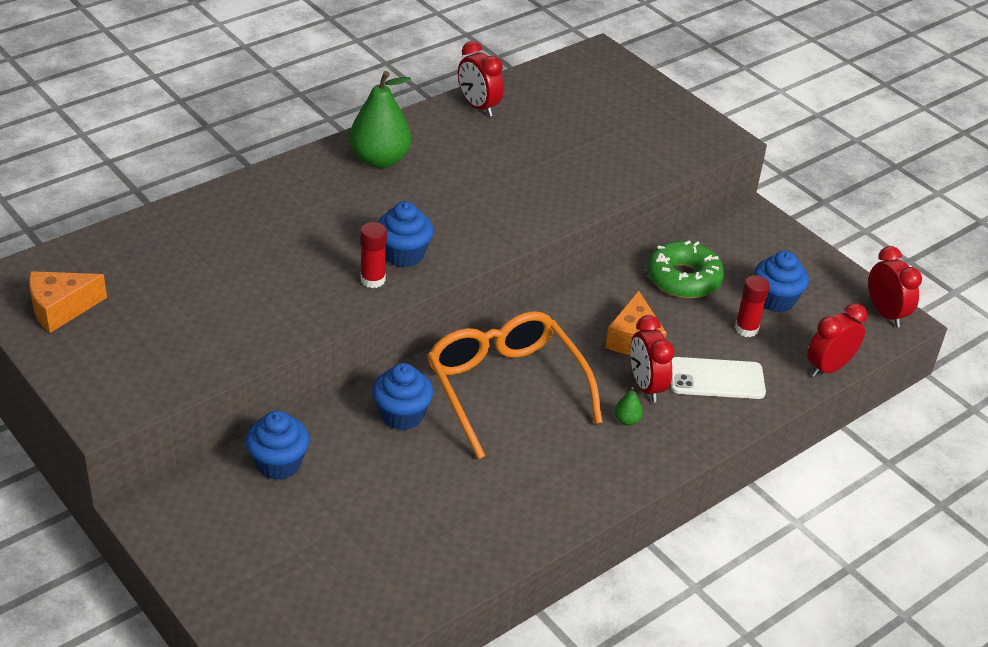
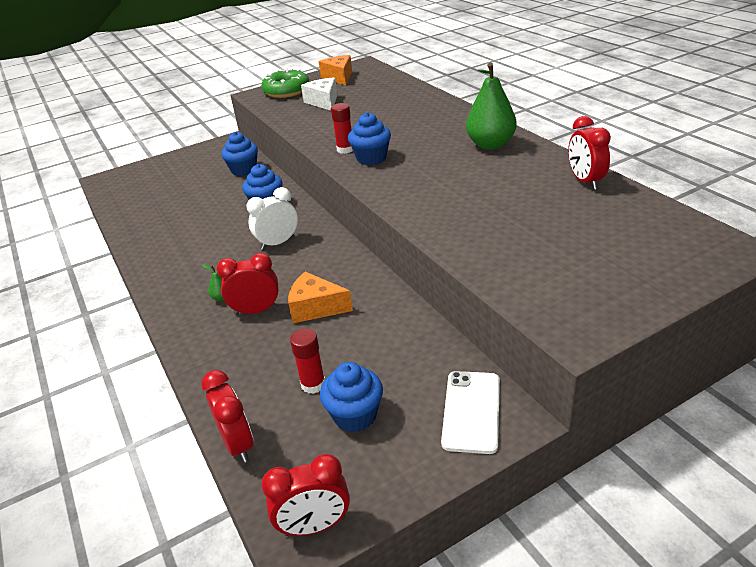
camera: 105 degrees right, 5 degrees down
(179, 317) = (323, 102): none -> white cheese
(478, 107) = (585, 181): red clock -> red clock turned 75 degrees counterclockwise
(505, 388) = (278, 243): orange glasses -> white clock
(683, 279) = (396, 346): green donut -> green donut (286, 91)
(716, 379) = (250, 354): white phone -> white phone (471, 411)

